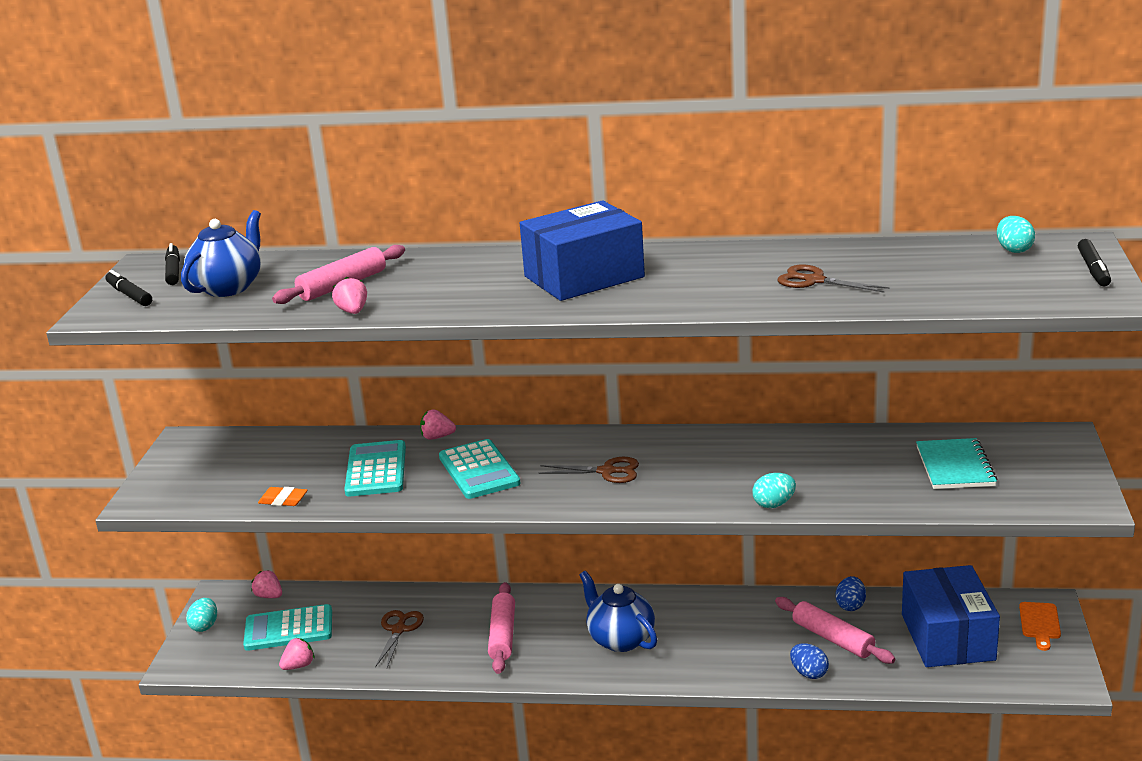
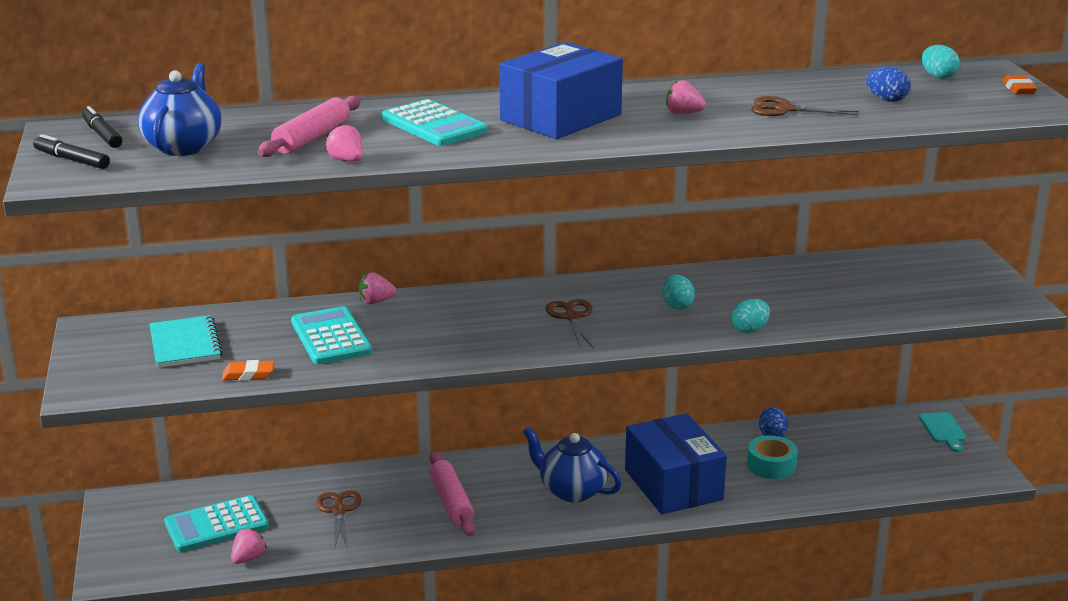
camera: 20 degrees left, 0 degrees up
(205, 626) = (118, 534): turquoise egg -> turquoise egg (677, 306)
(269, 596) = (175, 496): pink strawberry -> pink strawberry (683, 113)
(479, 470) = (441, 328): turquoise calculator -> turquoise calculator (434, 125)
(607, 471) = (572, 317): brown scissors -> brown scissors turned 90 degrees counterclockwise
(809, 673) = (765, 497): blue egg -> blue egg (886, 100)
(833, 639) = (771, 465): pink rolling pin -> turquoise tape
(947, 637) = (871, 451): blue box -> blue box (673, 485)
(955, 466) = (889, 284): turquoise notebook -> turquoise notebook (185, 344)
(1039, 623) = (943, 430): orange cutting board -> turquoise cutting board
(1093, 270) = (1018, 89): black marker -> orange eraser

